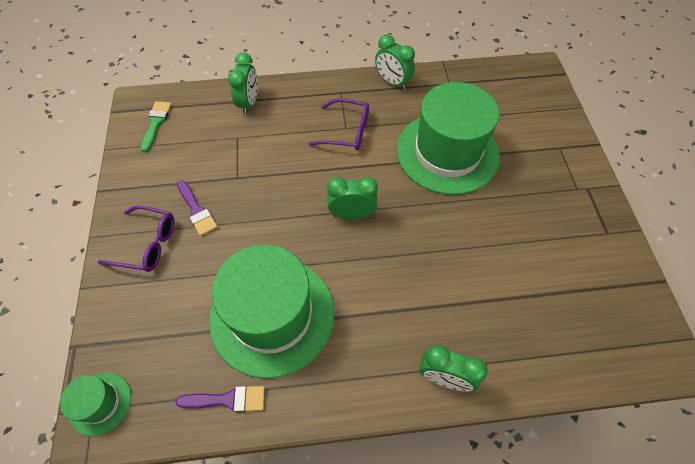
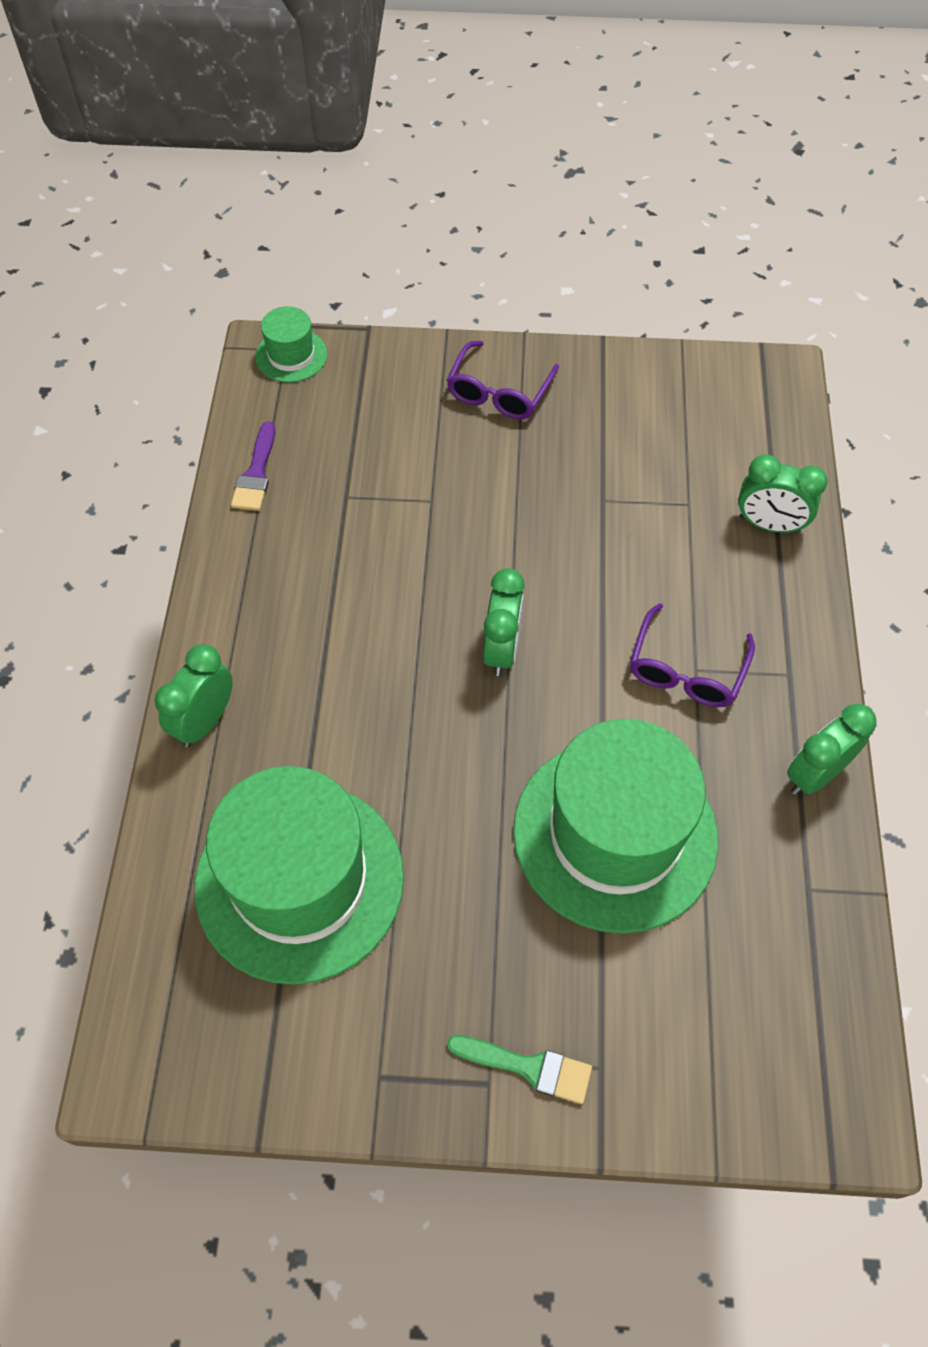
camera: 100 degrees right, 0 degrees up
(156, 123) = (731, 397): green brush -> green brush (528, 1067)
(197, 210) = (546, 448): purple brush -> none
(272, 315) = (355, 527): green hat -> green hat (299, 880)

